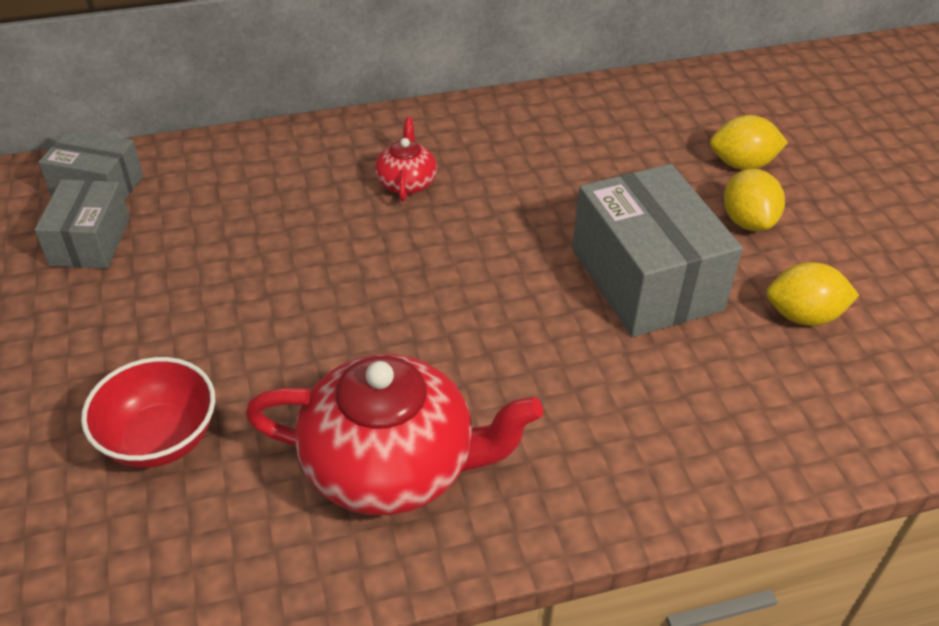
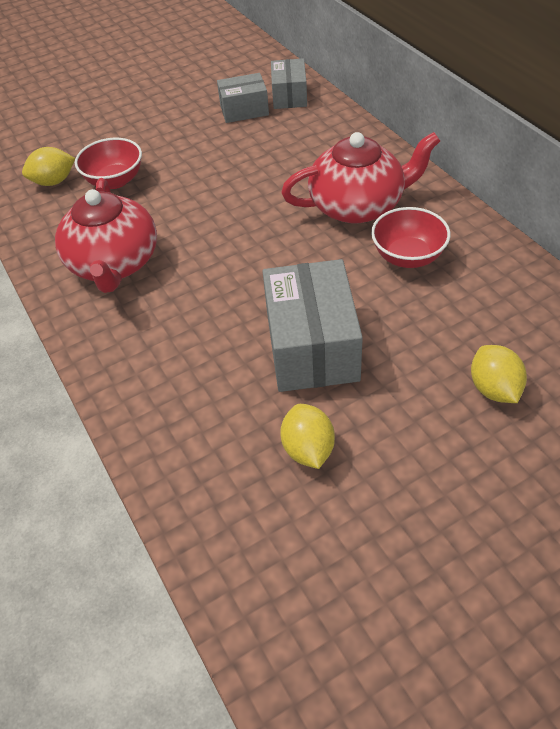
camera: 80 degrees right, 5 degrees up
(406, 182) = (358, 206): red teapot -> red teapot, size x2.10
(523, 167) = (408, 256): none -> red bowl
(645, 279) = (311, 346): grey box -> grey box turned 60 degrees counterclockwise
(747, 221) = (412, 401): yellow lemon -> yellow lemon (54, 181)

